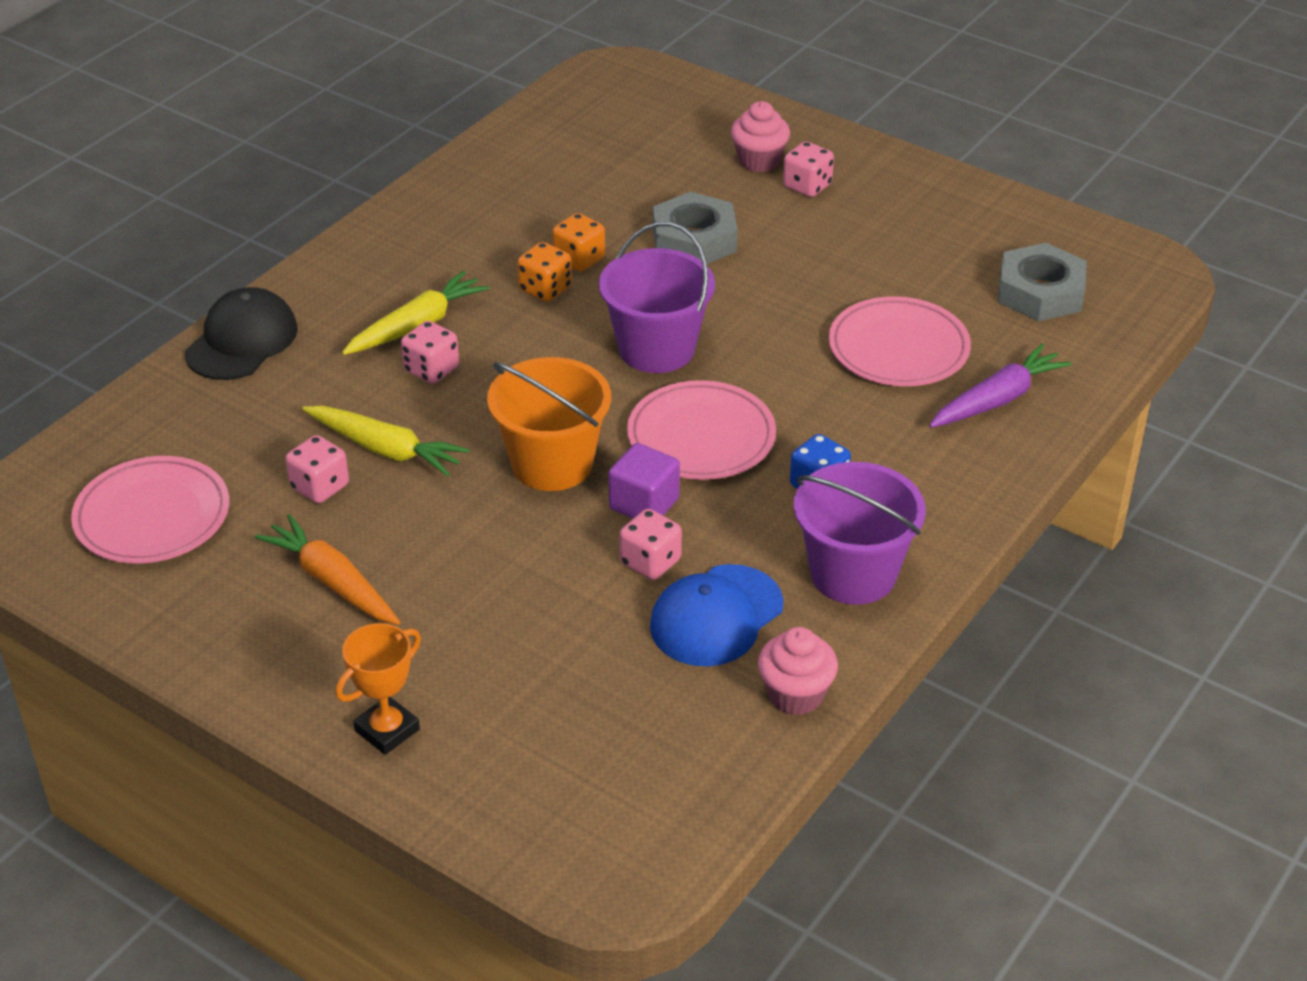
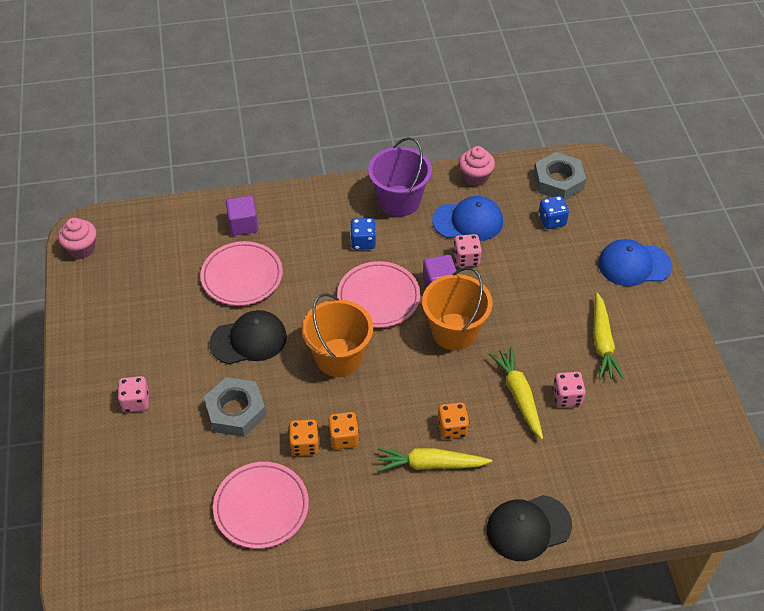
camera: 135 degrees left, 10 degrees up
(152, 516) = (657, 438): pink plate -> pink plate (261, 507)
(332, 582) = (602, 342): orange carrot -> yellow carrot
(387, 730) = (634, 265): orange trophy -> blue cap
(431, 370) = (452, 428): pink dice -> orange dice
(591, 710) = (551, 220): none -> blue dice
(656, 349) = (339, 357): purple bucket -> orange bucket
(759, 161) = (130, 441): pink cupcake -> pink cupcake (81, 249)
(783, 300) = (249, 340): none -> black cap
(997, 399) = (243, 225): purple carrot -> purple cube
(1040, 292) = (144, 257): grey nut -> grey nut (558, 181)

